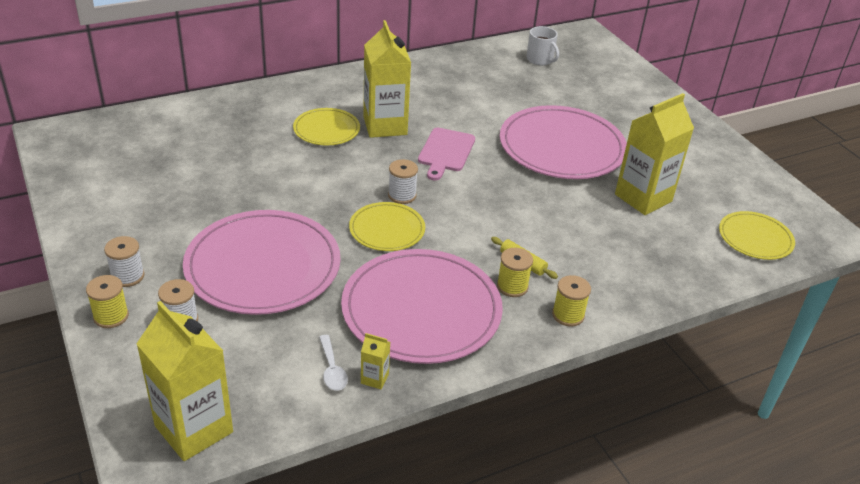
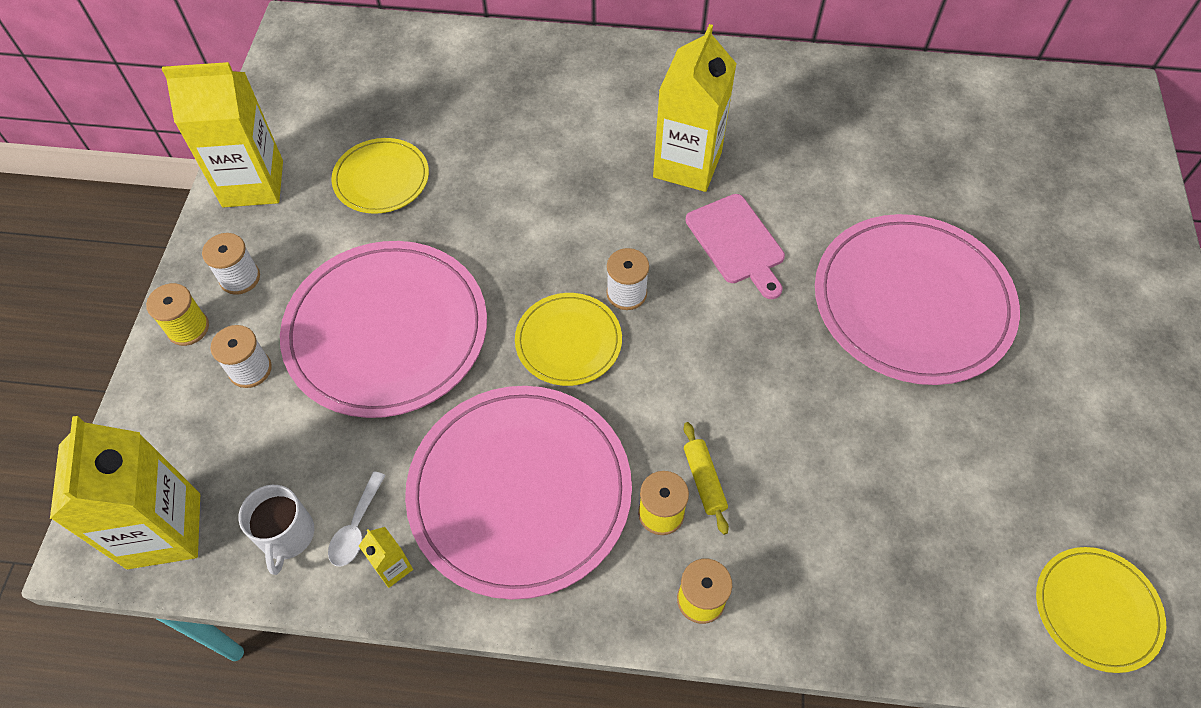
camera: 35 degrees right, 20 degrees up
(326, 129) = (608, 142): yellow plate -> yellow plate (381, 178)
(445, 152) = (737, 243): pink cutting board -> pink cutting board turned 75 degrees counterclockwise
(540, 59) = (1001, 124): white mug -> white mug (286, 535)
(643, 198) = (968, 449): yellow carton -> yellow carton (253, 184)

